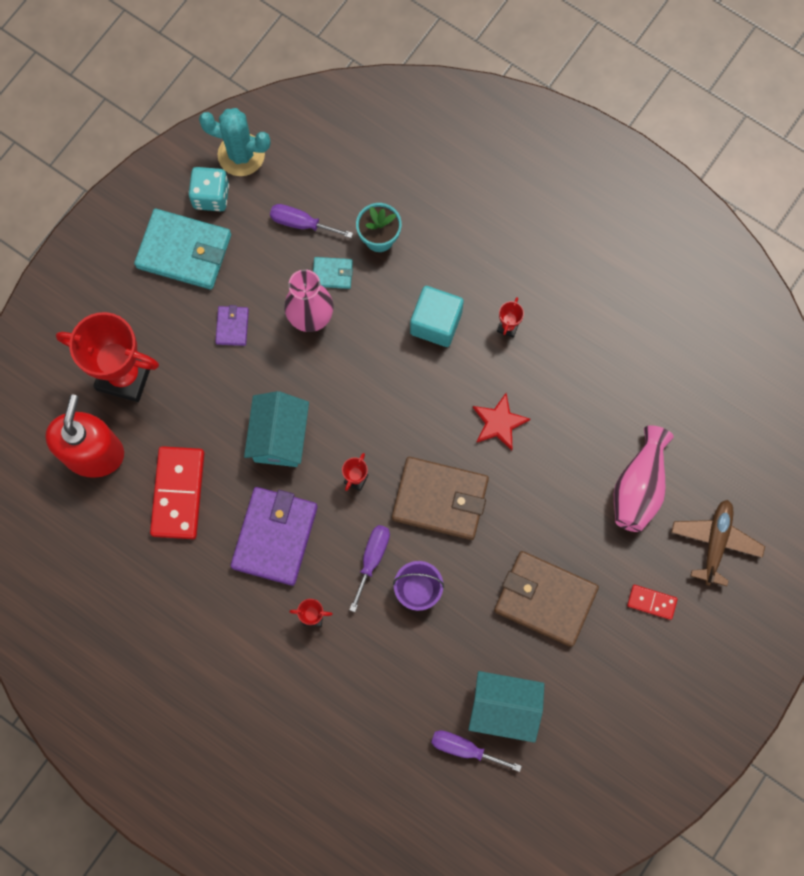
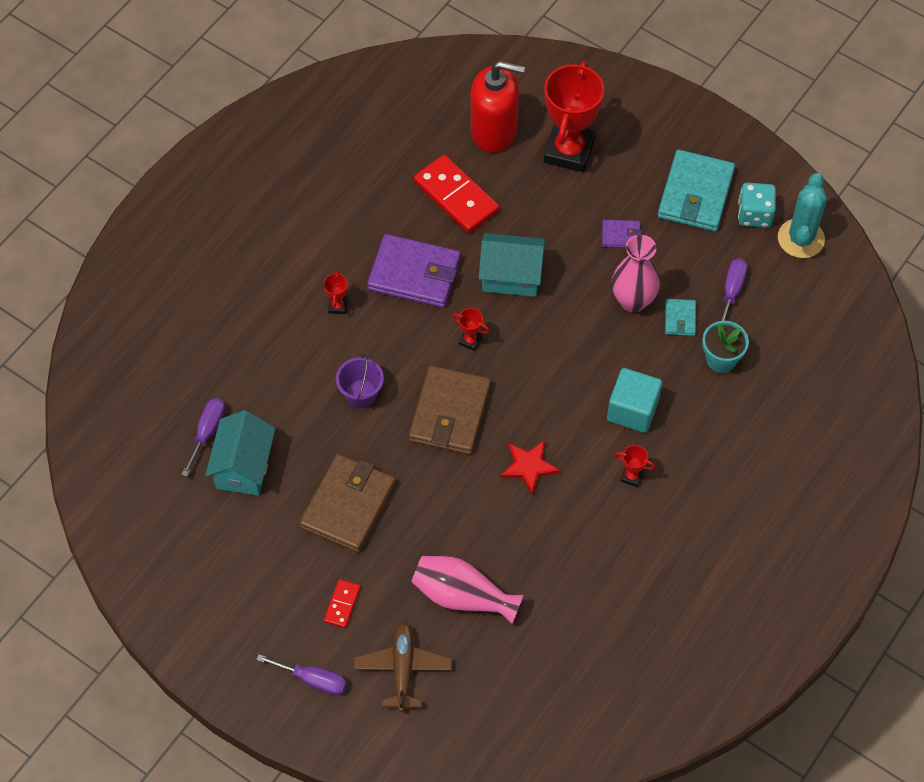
camera: 90 degrees right, 15 degrees down
(178, 493) = (456, 196): red domino -> red domino turned 45 degrees clockwise
(372, 559) = (391, 355): purple screwdriver -> purple screwdriver (313, 680)
(715, 542) = (403, 669): brown plane -> brown plane turned 105 degrees counterclockwise

